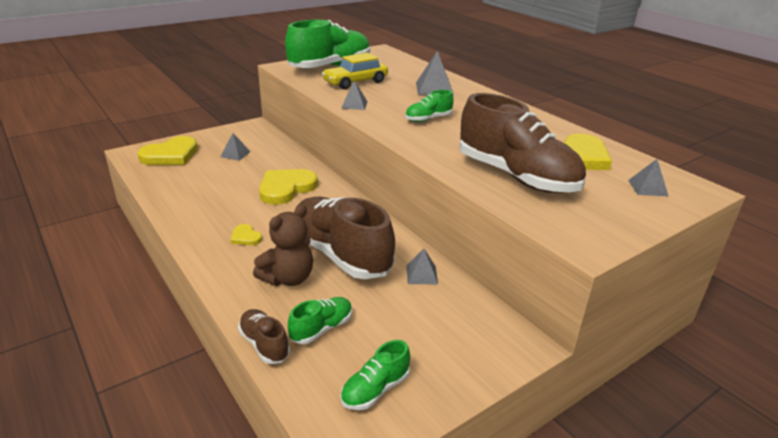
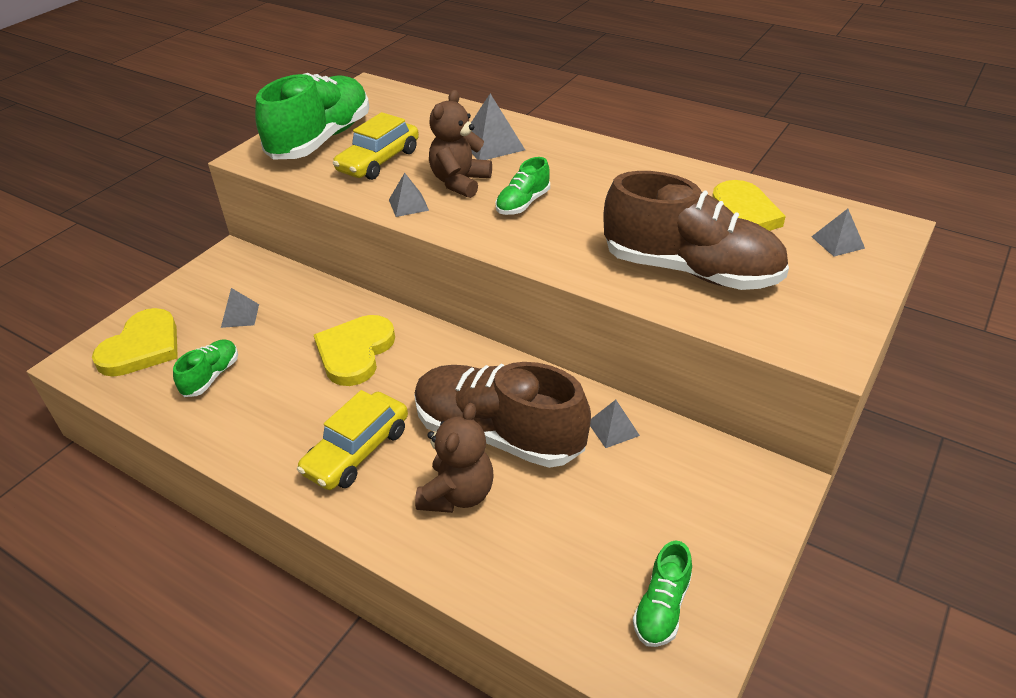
camera: 20 degrees left, 10 degrees up
(245, 237) = (357, 451): yellow heart -> yellow car
(264, 344) = (496, 601): brown shoe -> none
(322, 328) = (548, 551): green shoe -> green shoe (211, 376)
(396, 101) = (460, 182): none -> brown teddy bear

